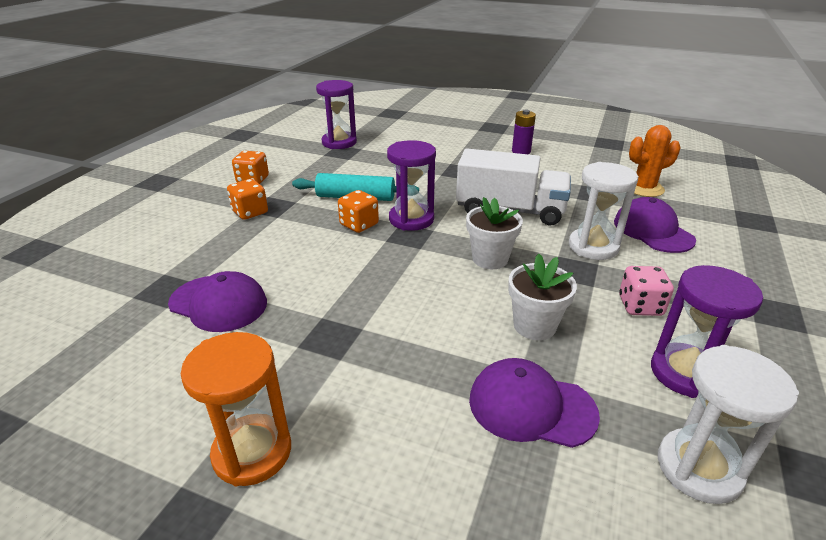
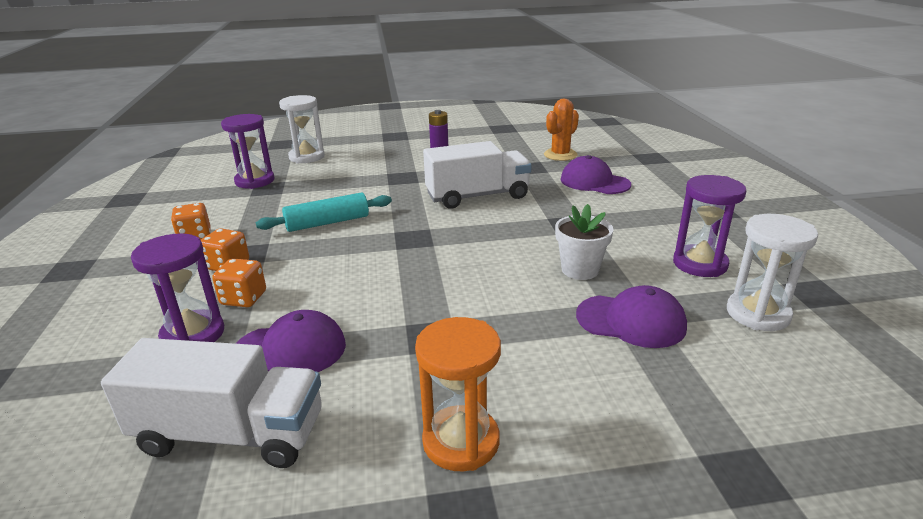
camera: 30 degrees left, 5 degrees down
(116, 357) = (231, 434): none -> white truck
(359, 225) = (357, 243): orange dice -> orange dice (243, 298)
(411, 219) = (401, 226): purple hourglass -> purple hourglass (193, 334)
(490, 259) = (499, 235): white flower pot -> none
(531, 406) = (631, 321): purple cap -> purple cap turned 150 degrees counterclockwise
(593, 247) = (565, 204): white hourglass -> white hourglass (307, 157)
(640, 306) = (634, 233): pink dice -> none

